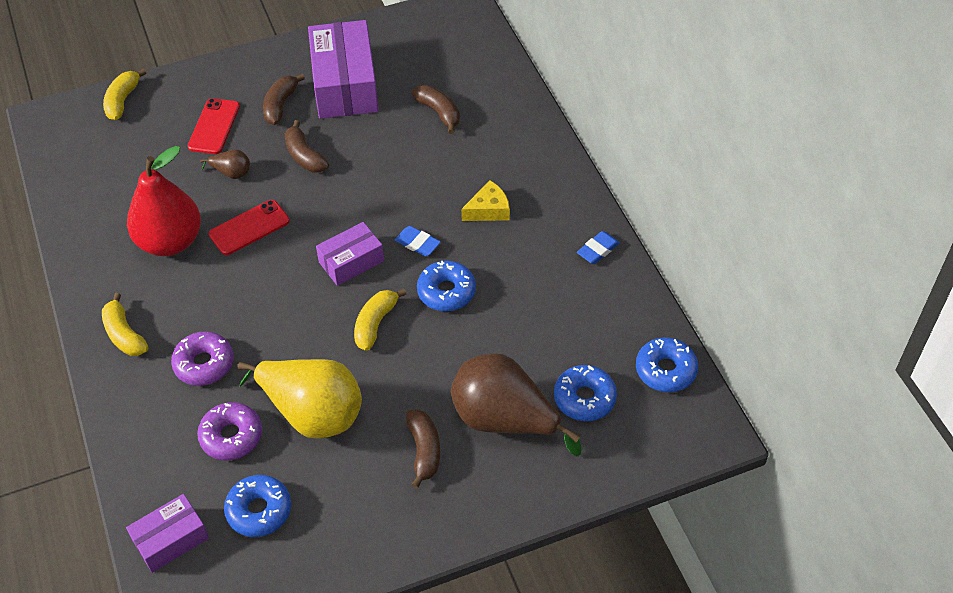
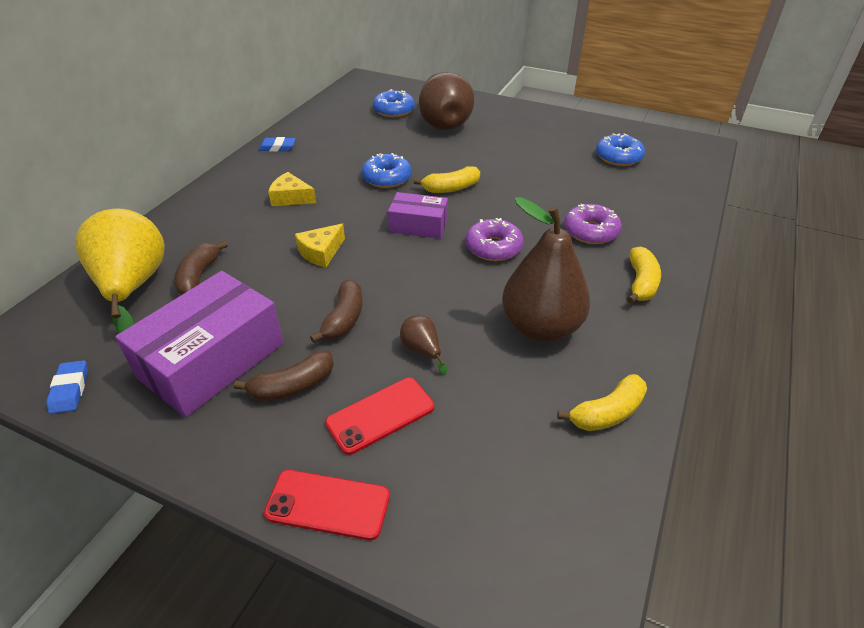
camera: 135 degrees left, 10 degrees down
(122, 101) = (441, 551): yellow banana -> yellow banana (607, 413)
(170, 242) = (541, 327): red pear -> brown pear
(171, 539) = (684, 171): purple box -> none
(231, 436) = (606, 190): purple donut -> purple donut (493, 247)
(249, 228) = (462, 293): red phone -> red phone (328, 504)
(312, 413) = (543, 174): yellow pear -> yellow pear (133, 287)
(389, 185) = (321, 252): none -> yellow cheese
(417, 243) = (362, 208): blue eraser -> blue eraser (70, 389)
(424, 450) = (499, 133): brown banana -> none
(665, 370) = (342, 100): blue donut -> none

